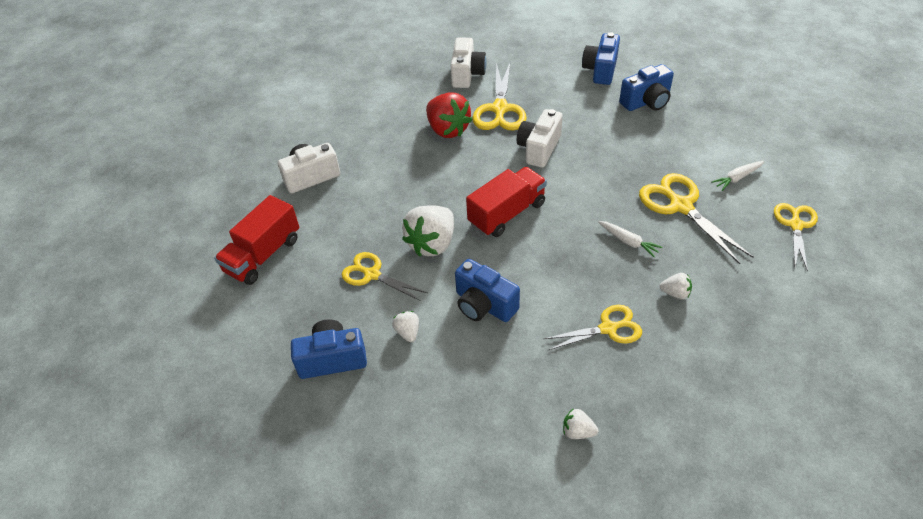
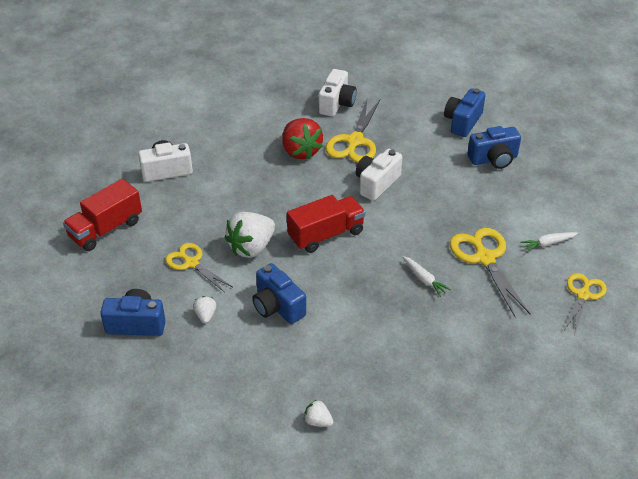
camera: 10 degrees right, 5 degrees down
(608, 328) = (376, 347): yellow scissors -> none
(675, 293) = (447, 330): white strawberry -> none

